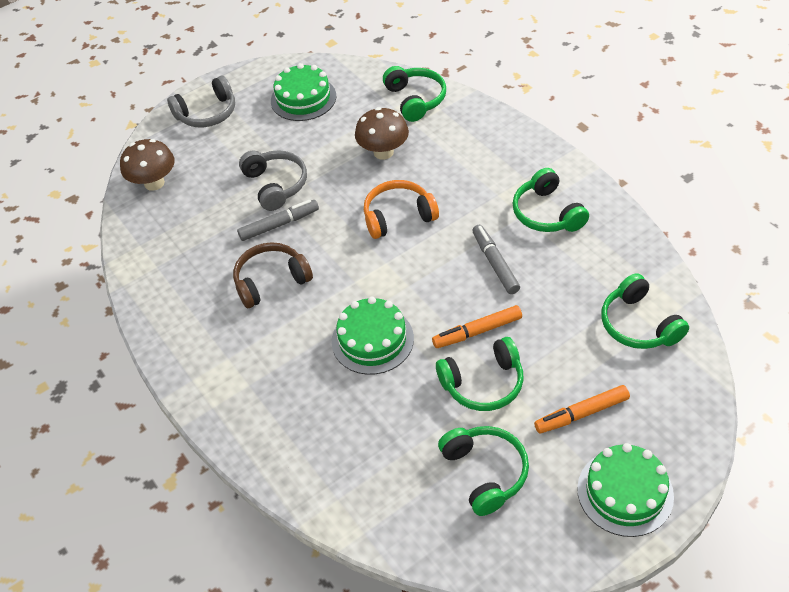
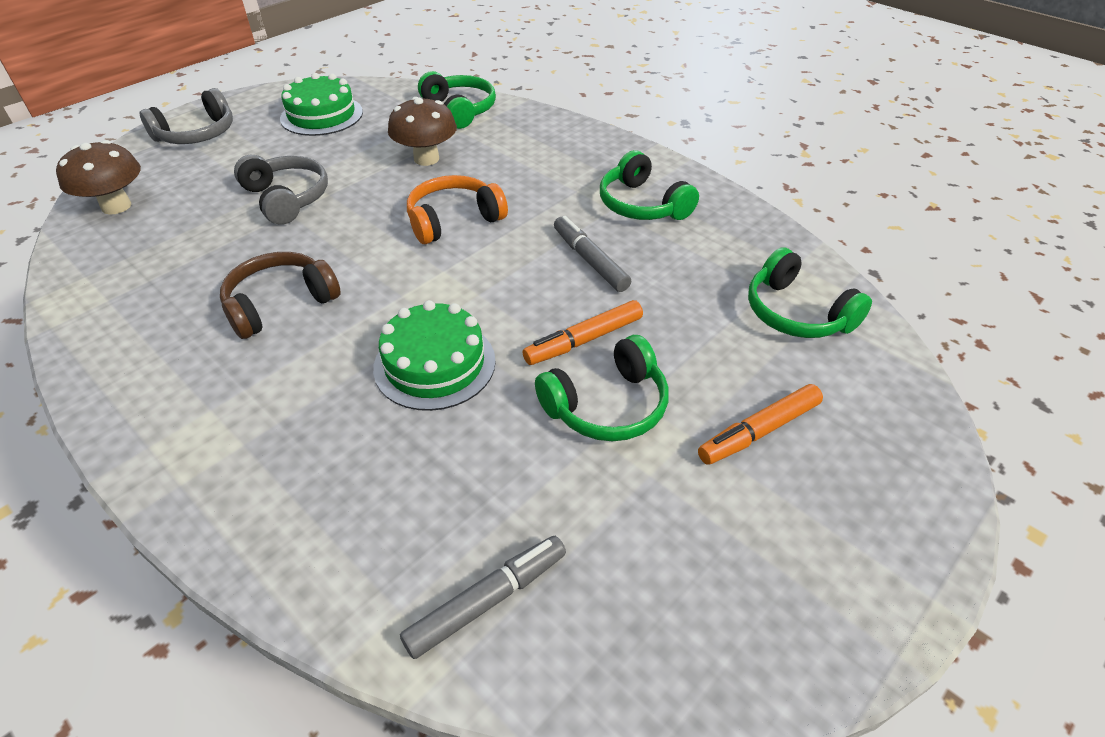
camera: 15 degrees left, 5 degrees down
(279, 224) = (292, 239): grey marker -> grey marker (487, 600)
(485, 472) = (639, 534): green headphones -> none
(625, 492) = (861, 538): green cake -> none

